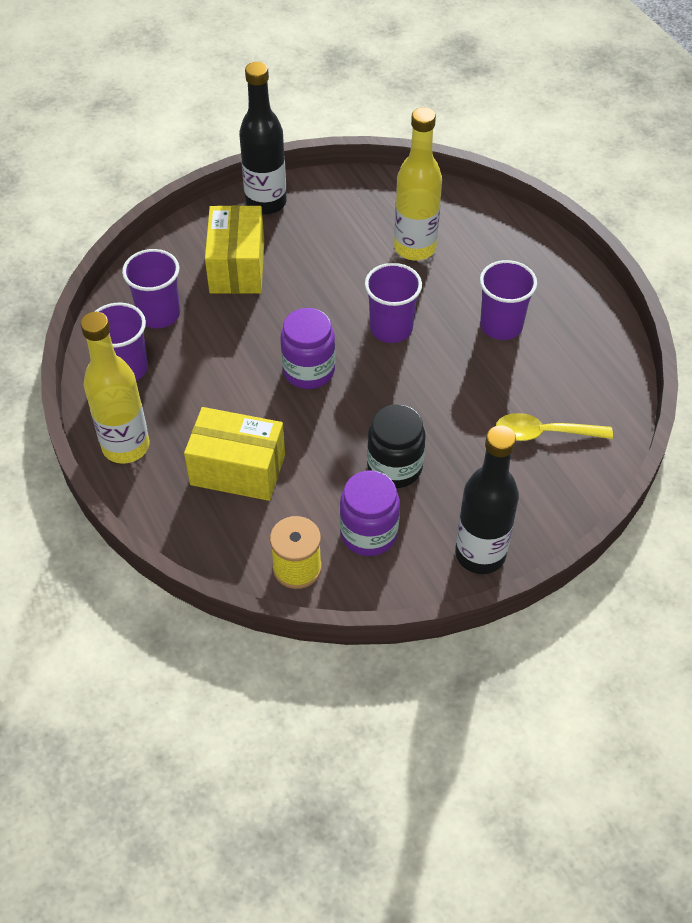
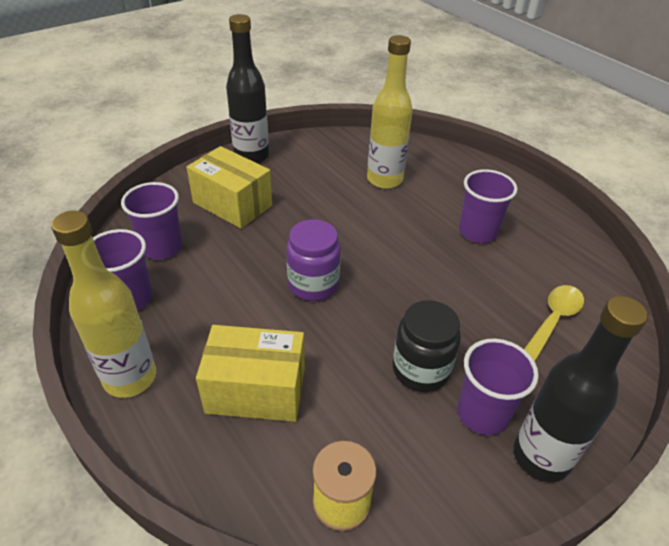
camera: 10 degrees left, 10 degrees down
(237, 267) = (232, 204): yellow box -> yellow box turned 45 degrees counterclockwise
(369, 533) = (413, 447): purple jar -> none
(391, 328) = (381, 242): purple cup -> purple cup (482, 413)
(544, 433) = (553, 320): yellow spoon -> yellow spoon turned 135 degrees clockwise

